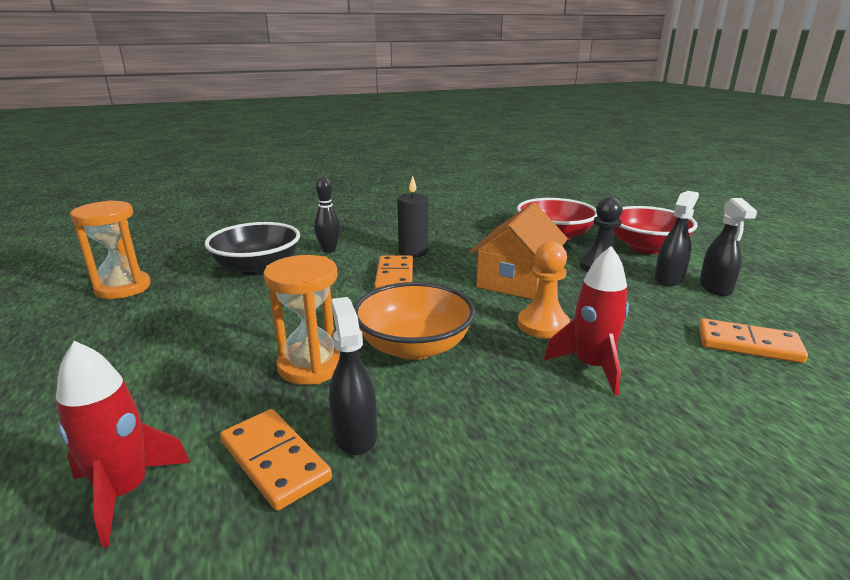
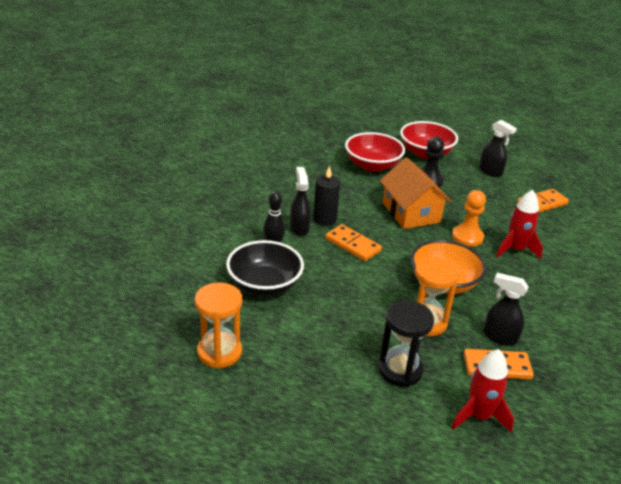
camera: 50 degrees left, 10 degrees up
(184, 386) = (400, 370): none -> black hourglass
(669, 279) = (467, 175): black spray bottle -> black spray bottle (299, 228)

